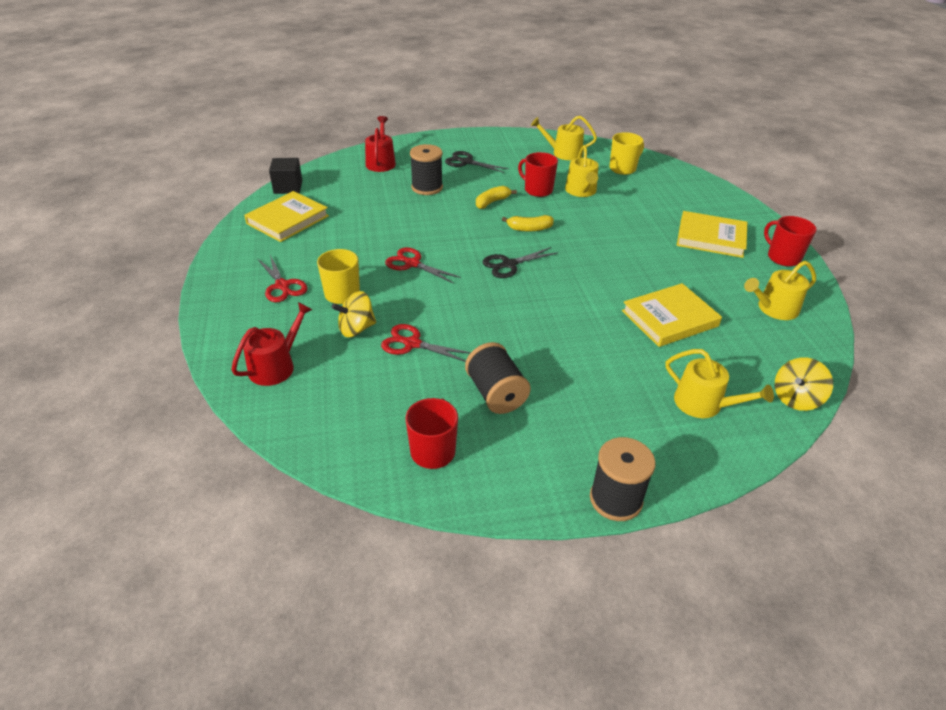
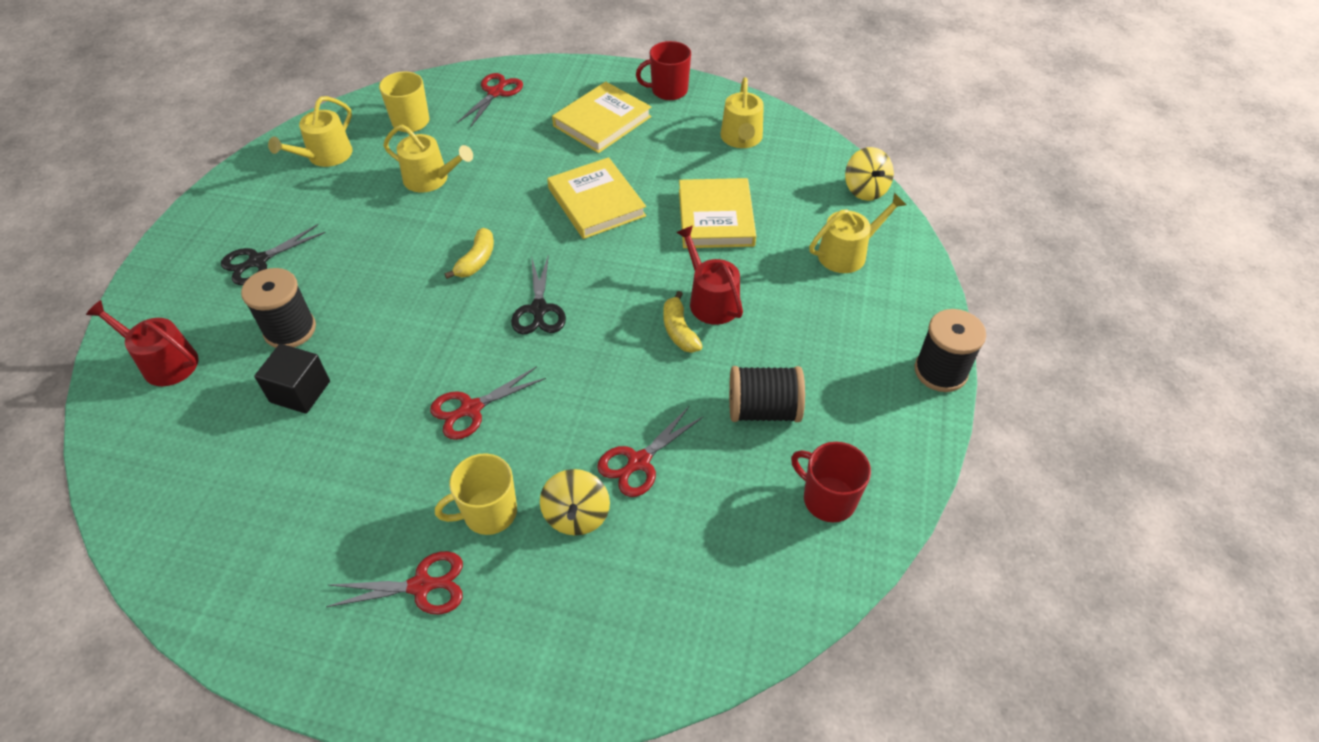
camera: 65 degrees left, 10 degrees up
(276, 366) = (605, 634): red watering can -> red watering can (710, 300)
(288, 187) = (131, 514): black cube -> black cube (300, 391)
(288, 220) = (238, 538): yellow book -> yellow book (596, 202)
(492, 202) = (387, 273): yellow banana -> yellow banana (679, 331)
(537, 190) = (394, 217): red mug -> none
(686, 188) = (496, 92): none -> red scissors

